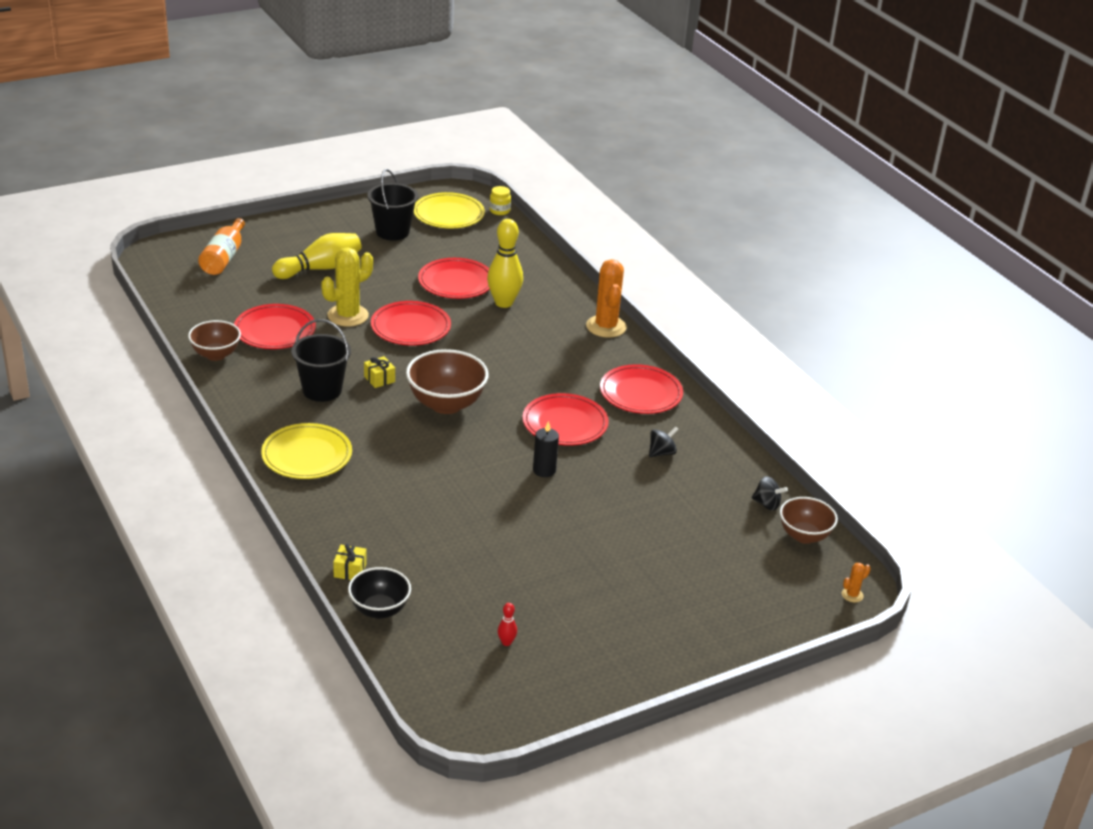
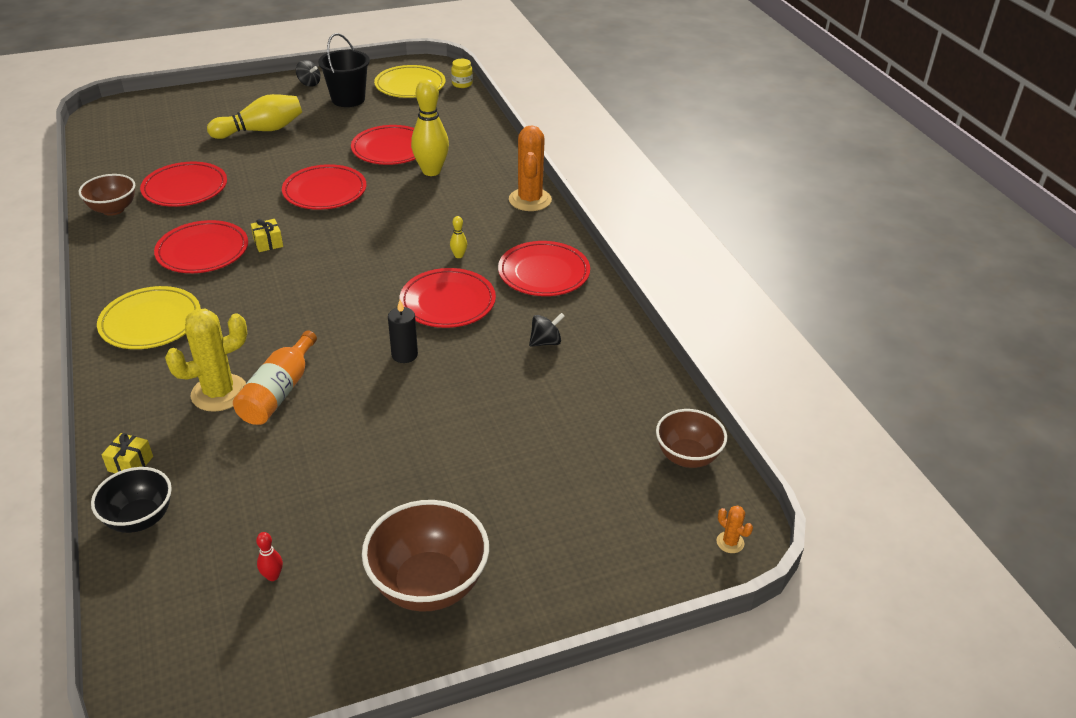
camera: 10 degrees right, 5 degrees up
(224, 257) = (172, 116): orange bottle -> orange bottle (279, 392)
(322, 390) = (203, 251): black bucket -> red plate
(348, 316) = (266, 177): yellow cactus -> yellow cactus (219, 393)
(446, 404) = (327, 273): brown bowl -> brown bowl (428, 584)
(559, 382) = (459, 255): none -> yellow bowling pin
(767, 504) = (652, 412): black spinning top -> black spinning top (309, 83)
(852, 595) = (730, 542): orange cactus -> orange cactus turned 75 degrees clockwise

